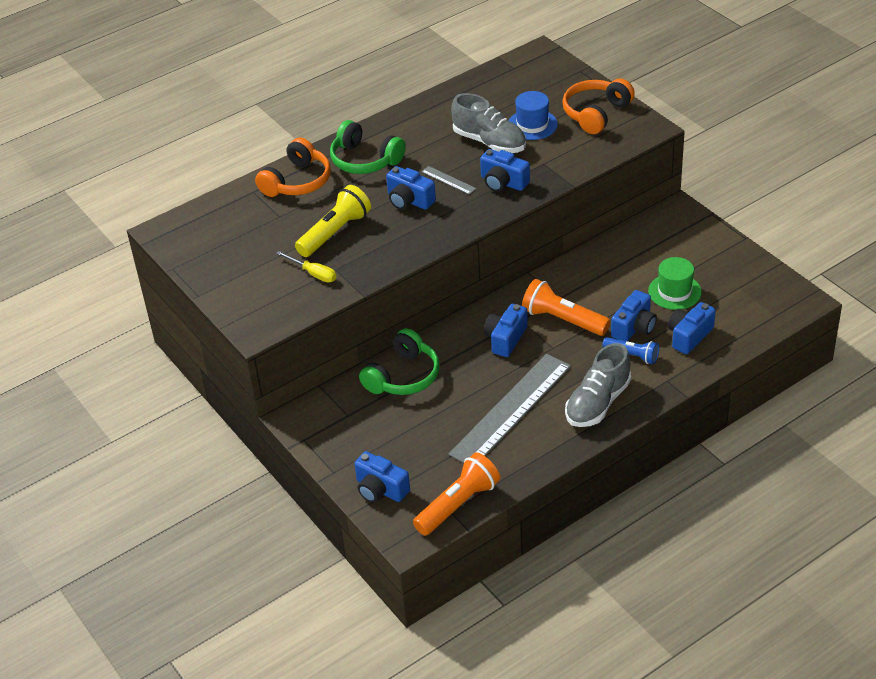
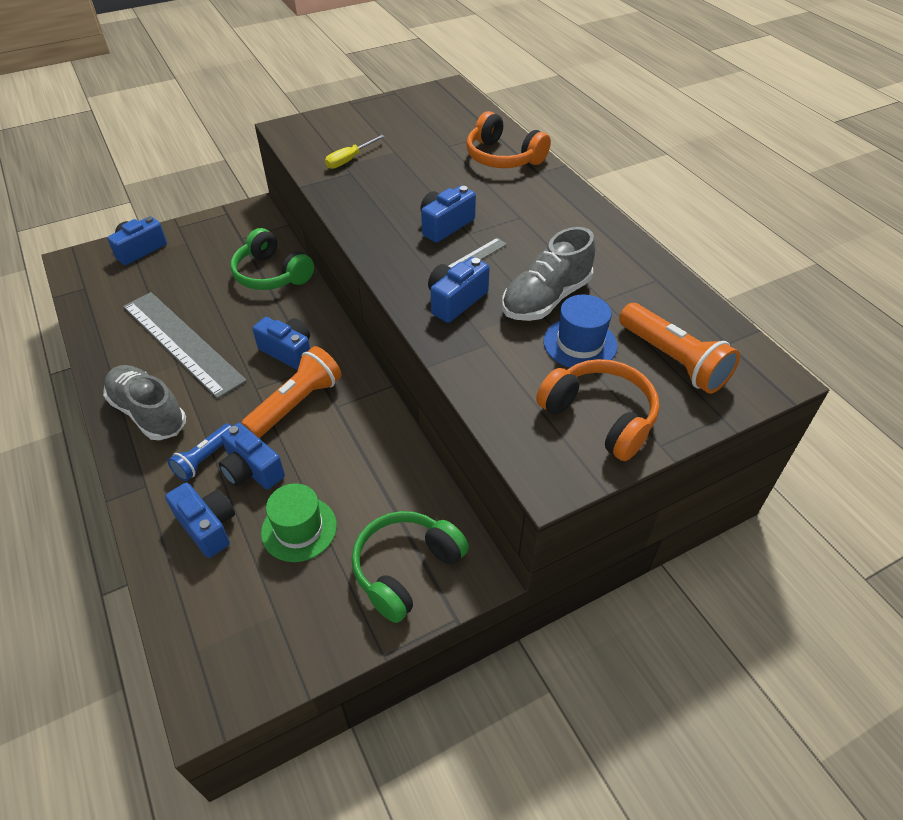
camera: 95 degrees right, 5 degrees up
(335, 232) = (408, 175): yellow flashlight -> none
(365, 160) = (530, 201): green headphones -> green headphones (406, 569)
(458, 504) = (87, 293): orange flashlight -> orange flashlight (673, 360)

